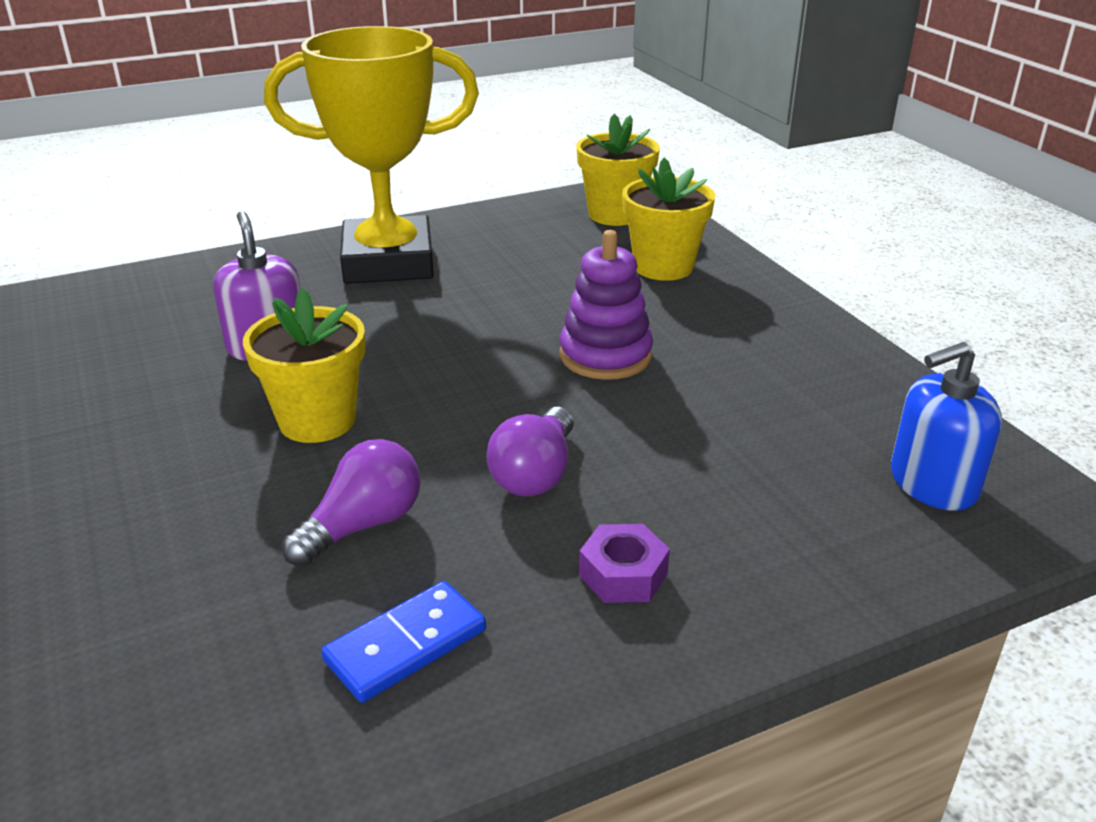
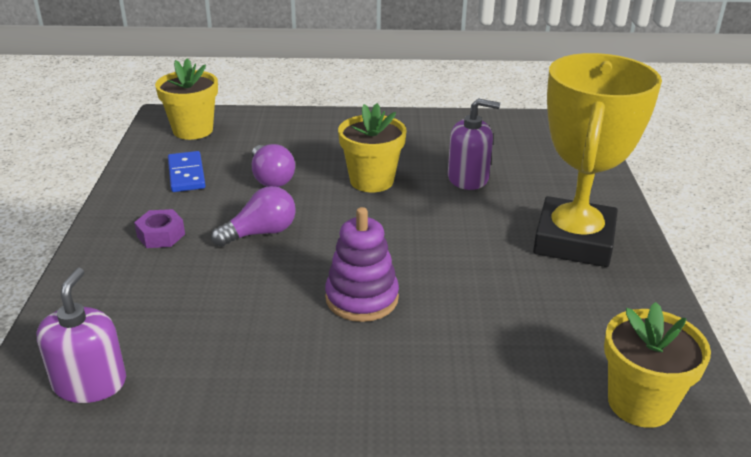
camera: 115 degrees right, 0 degrees up
(535, 474) = (260, 233): purple light bulb -> purple light bulb turned 105 degrees clockwise
(663, 267) = (493, 388): yellow flower pot -> yellow flower pot (193, 130)
(932, 483) = (90, 383): blue soap dispenser -> purple soap dispenser

